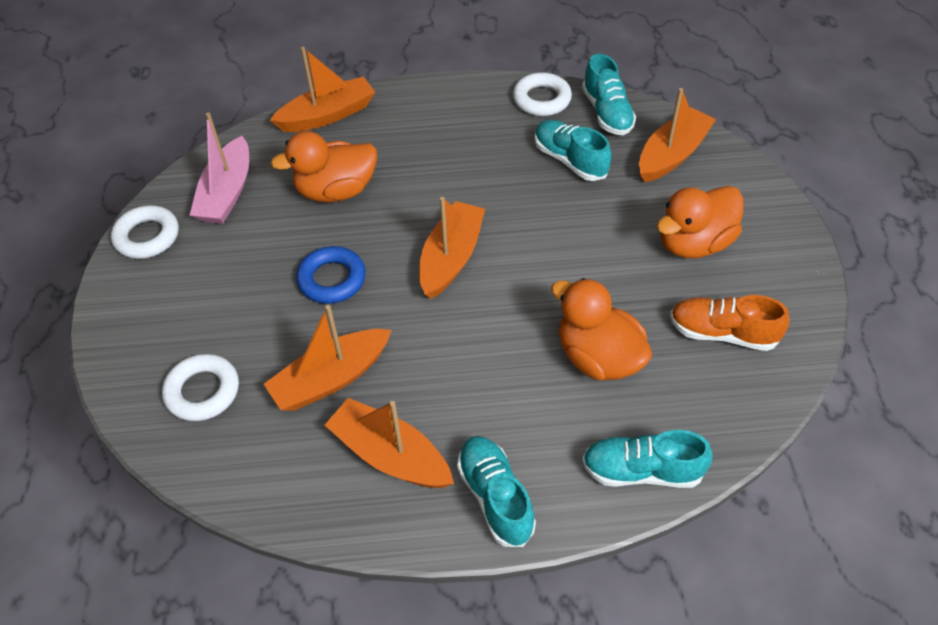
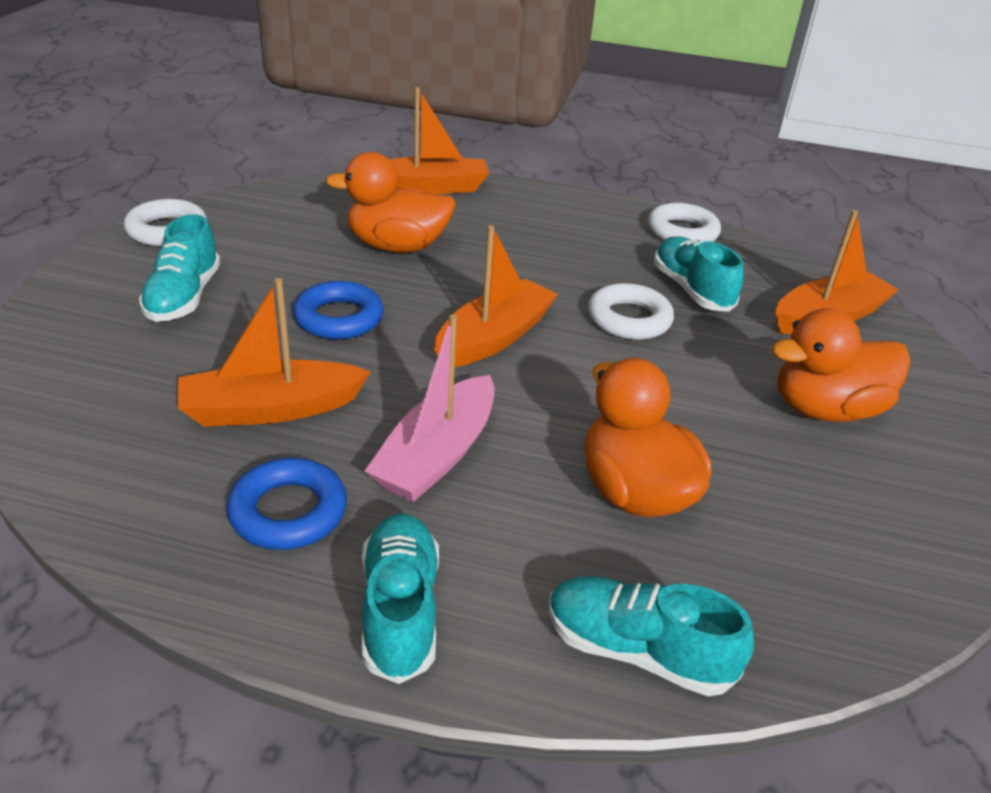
camera: 15 degrees right, 15 degrees down
(203, 391) = (113, 375): white ring -> white ring (629, 319)
(227, 193) = (278, 218): pink boat -> pink boat (437, 455)
(390, 455) = (288, 512): orange boat -> blue ring
(607, 113) = (758, 261): turquoise shoe -> turquoise shoe (184, 297)
(722, 333) = (831, 519): orange shoe -> none

